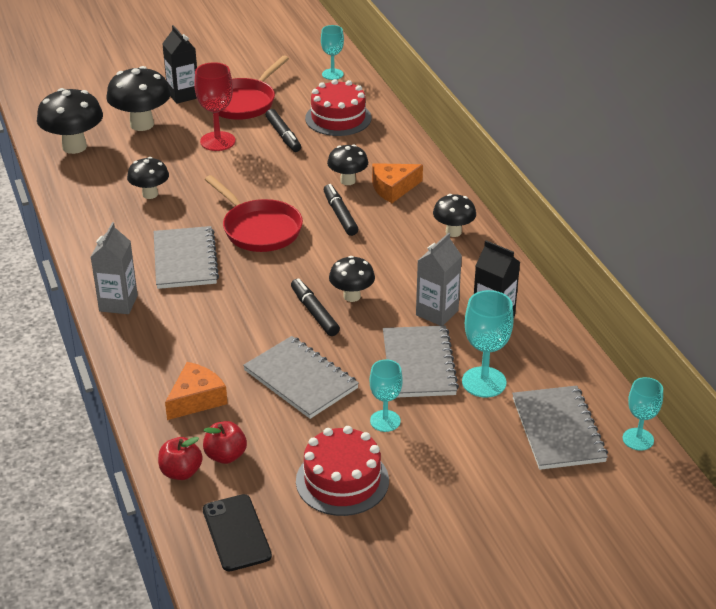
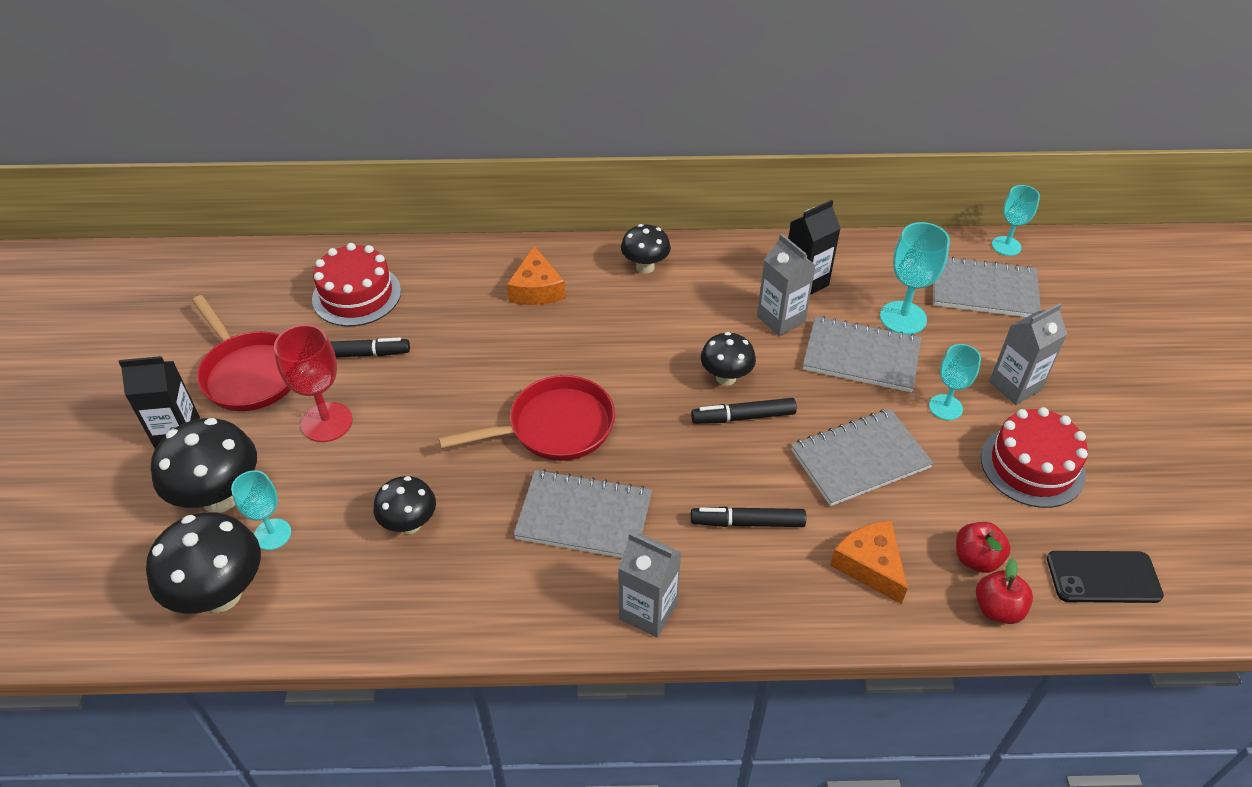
camera: 70 degrees left, 10 degrees up
(332, 74) = (250, 273): turquoise goblet -> turquoise goblet (272, 534)
(340, 215) = (564, 347): black marker -> black marker (747, 522)
(348, 181) = (498, 322): black mushroom -> none
(436, 462) = (1015, 386): none -> grey carton

